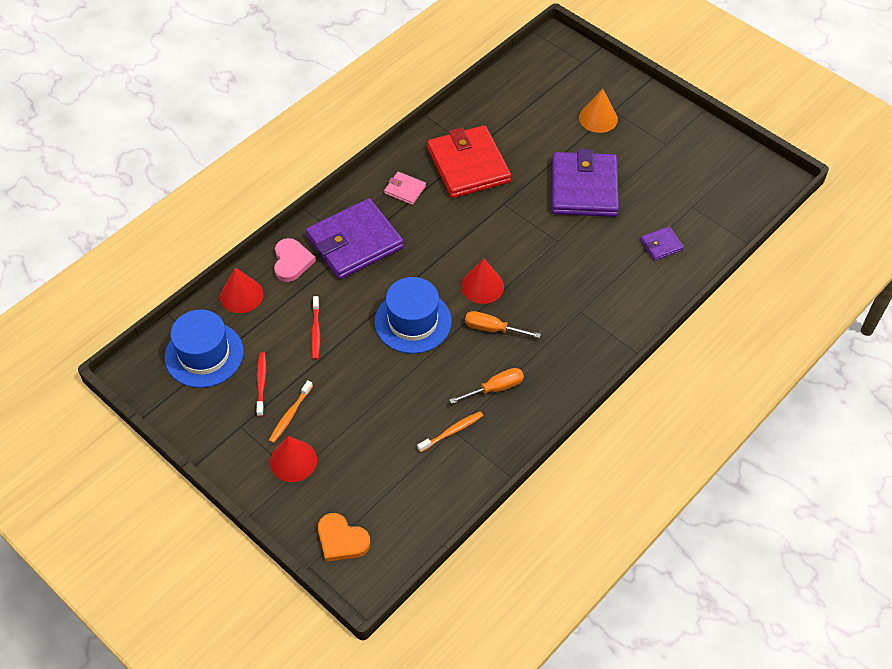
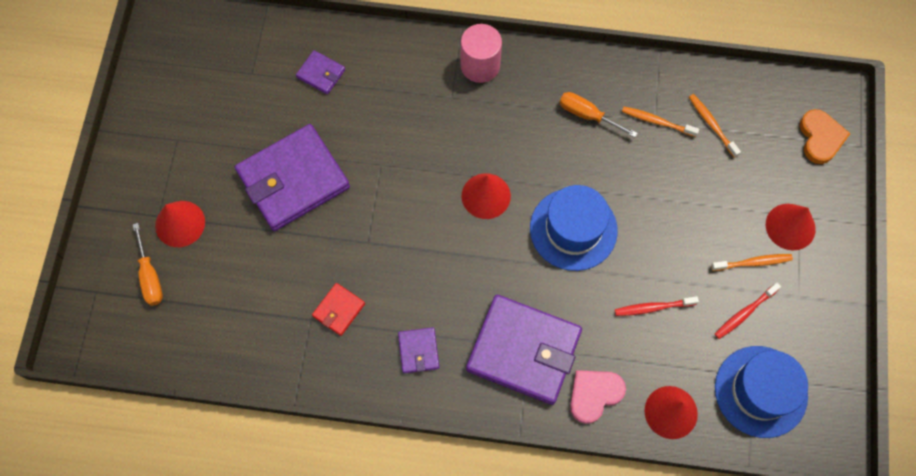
camera: 125 degrees left, 15 degrees up
(316, 331) = (653, 307): red toothbrush -> red toothbrush turned 150 degrees counterclockwise
(405, 190) = (418, 351): pink wallet -> purple wallet
(418, 468) = (712, 125): none -> orange toothbrush
(468, 165) = (338, 310): red wallet -> red wallet, size x0.45
(493, 329) = (527, 156): orange screwdriver -> orange screwdriver (150, 276)
(594, 345) = (480, 65): none -> pink cylinder
(598, 118) = (180, 223): orange cone -> red cone

